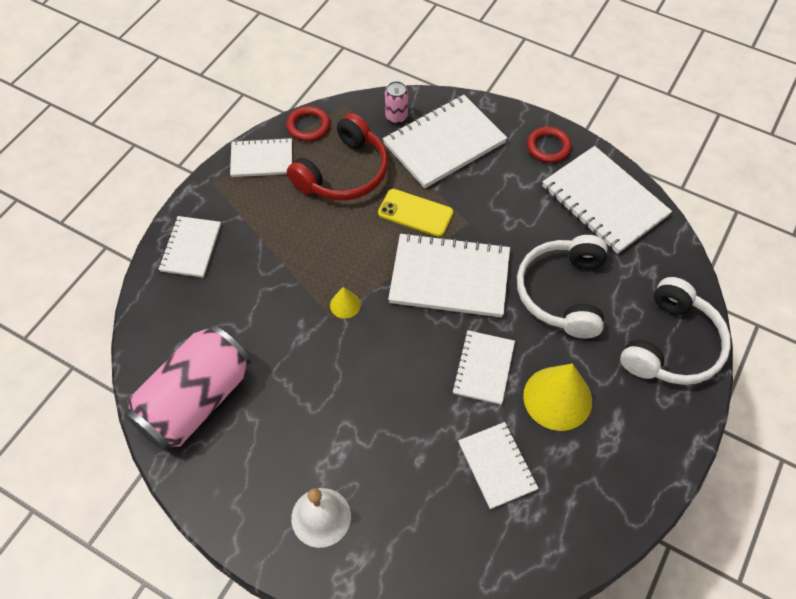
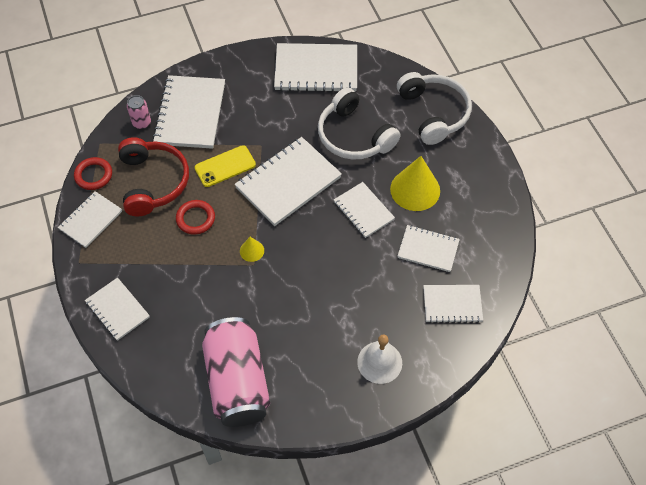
camera: 50 degrees left, 0 degrees up
(452, 541) = (452, 304): none -> white notebook
(548, 147) = (251, 66): red ring -> red ring (195, 219)

